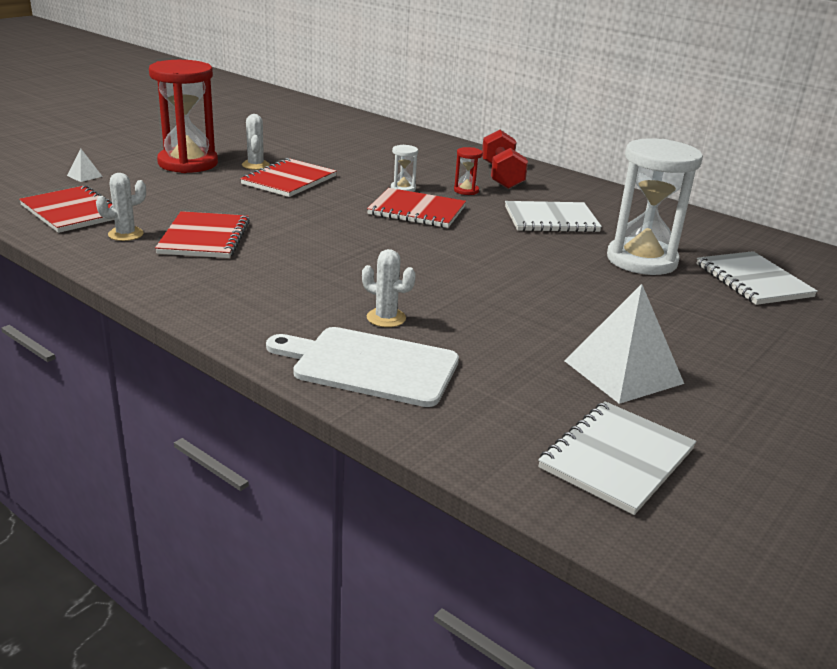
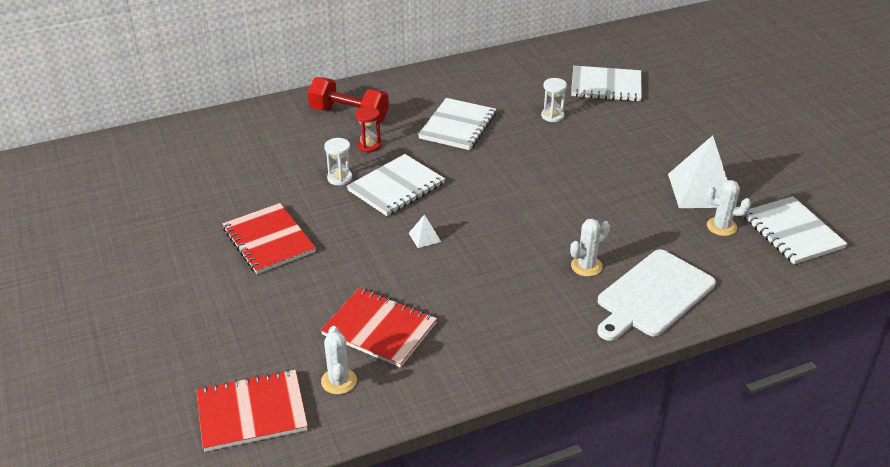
camera: 60 degrees left, 10 degrees up
(84, 176) = (143, 387): white pyramid -> white pyramid (424, 237)
(188, 163) = (164, 299): red hourglass -> none
(255, 165) = (208, 252): white cactus -> white cactus (721, 226)
(417, 211) = (396, 187): red notebook -> white notebook
(641, 260) = (552, 116): white hourglass -> white hourglass, size x0.42

